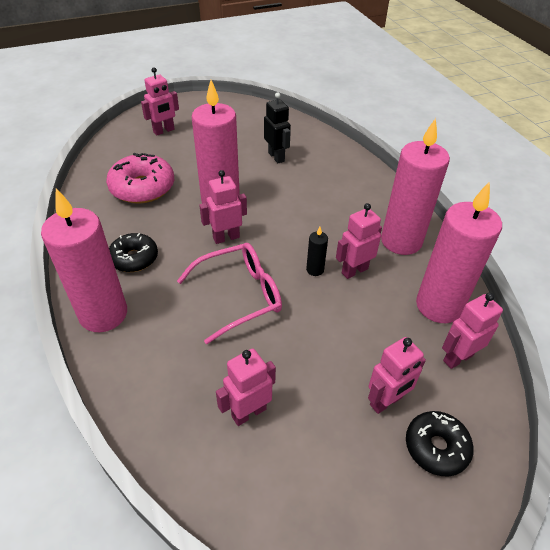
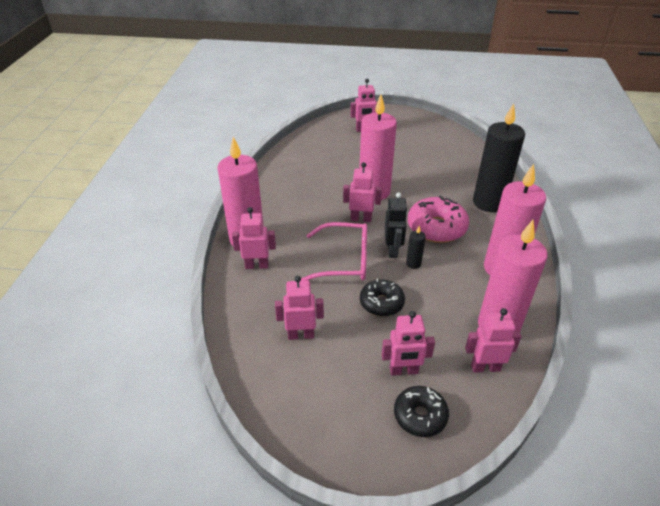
camera: 30 degrees right, 5 degrees down
(134, 258) = (288, 211): black donut -> black donut (381, 303)
(142, 187) = (323, 166): pink donut -> pink donut (436, 227)
(276, 157) = (440, 173): black robot -> black robot (393, 250)
(343, 174) = (489, 203): none -> black candle
(354, 270) = (445, 275): pink robot -> pink robot (257, 265)

